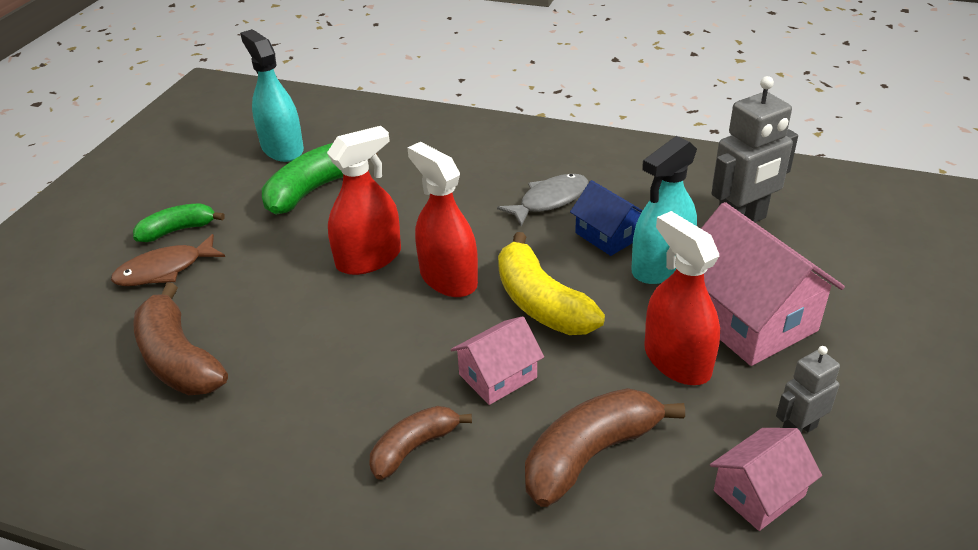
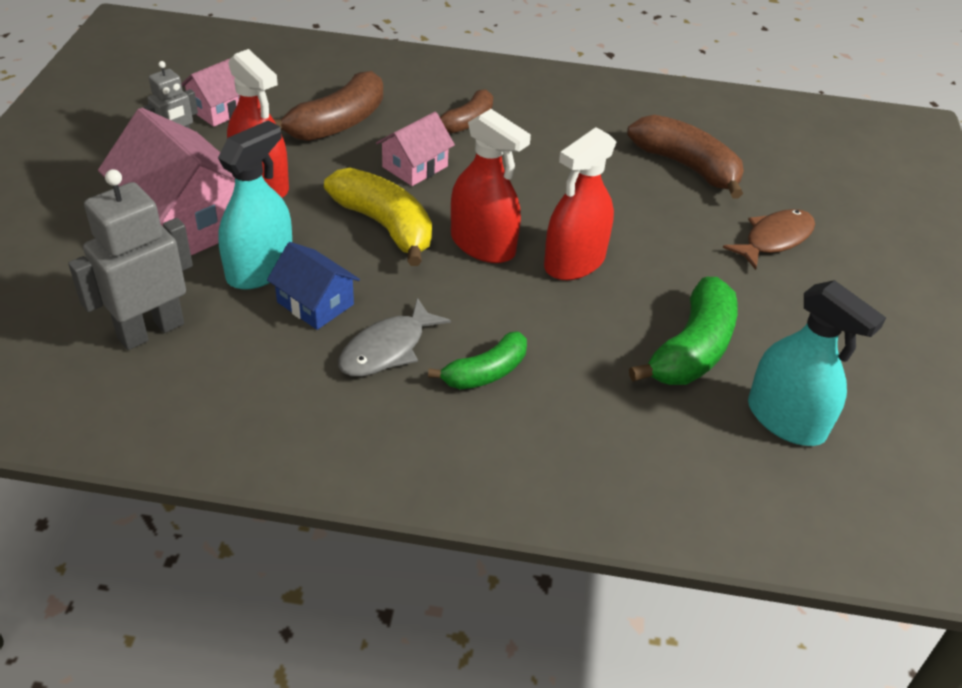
camera: 165 degrees right, 5 degrees up
(178, 230) = (805, 284): green banana -> green banana (486, 372)

